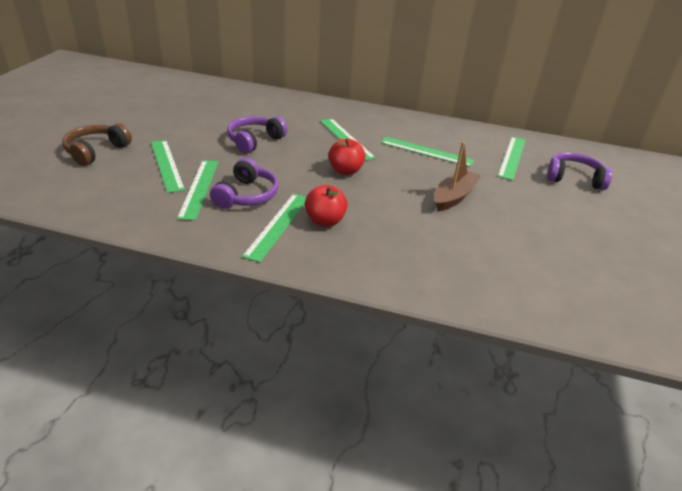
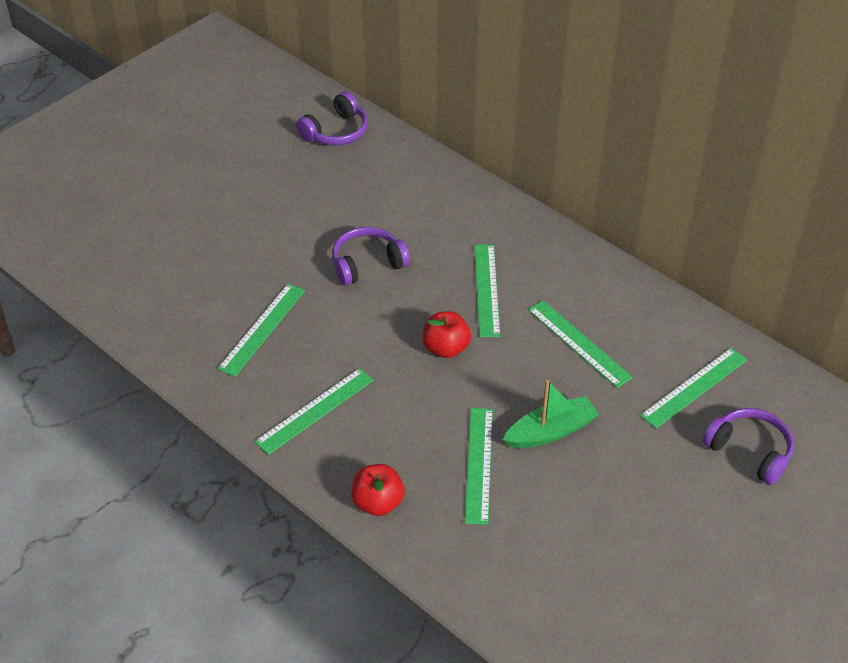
camera: 30 degrees right, 10 degrees up
(96, 151) = (181, 236): brown headphones -> none
(166, 165) = (245, 280): green ruler -> green ruler (479, 464)
(246, 195) = (306, 355): purple headphones -> purple headphones (336, 132)
(325, 221) = (369, 420): red apple -> red apple (378, 503)
(454, 197) = (551, 431): brown boat -> green boat

